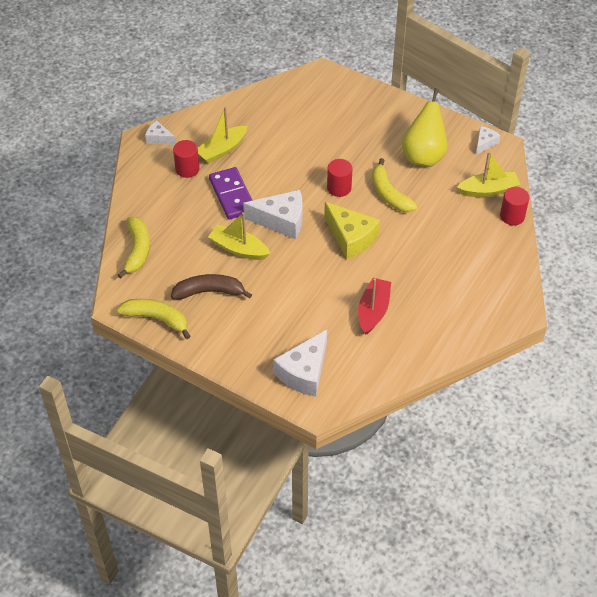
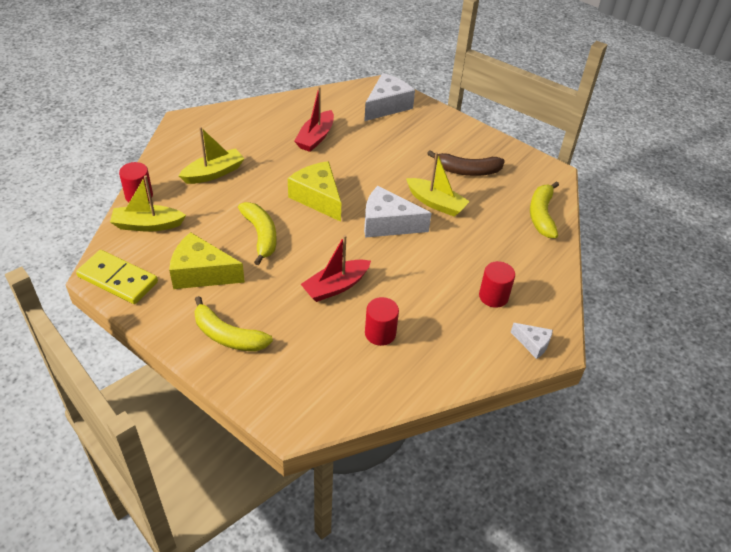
camera: 175 degrees left, 5 degrees down
(157, 319) = (515, 156): yellow banana -> yellow banana (228, 336)
(222, 150) = (449, 316): yellow boat -> yellow boat (213, 173)
(232, 195) = (440, 258): purple domino -> none
(314, 160) = (336, 286): none -> red boat
(339, 188) = (315, 250): red cylinder -> red cylinder (380, 333)
(423, 156) = (201, 273): yellow pear -> yellow cheese
(484, 143) = (118, 279): white cheese -> yellow domino

